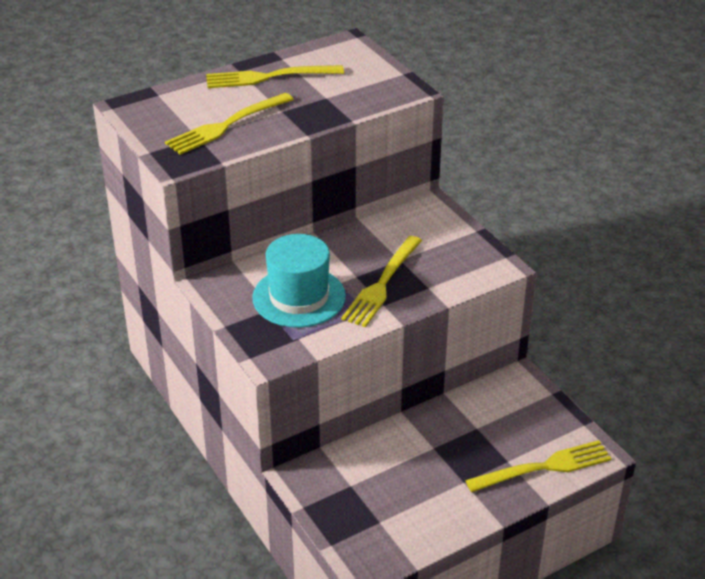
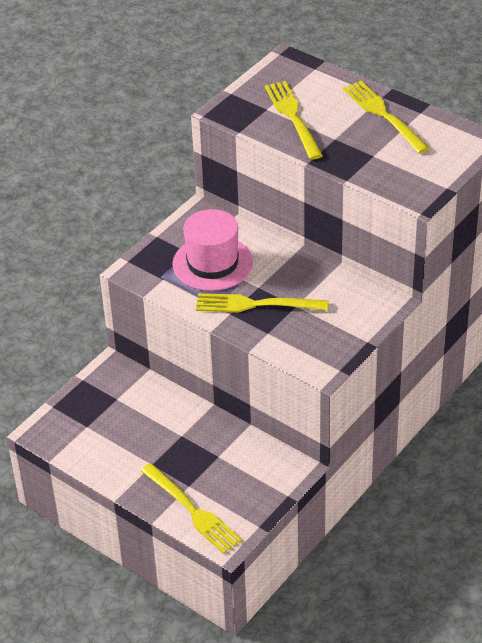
camera: 70 degrees right, 5 degrees up
(227, 125) = (293, 117): yellow fork -> yellow fork turned 45 degrees clockwise
(299, 297) = (212, 263): turquoise hat -> pink hat

